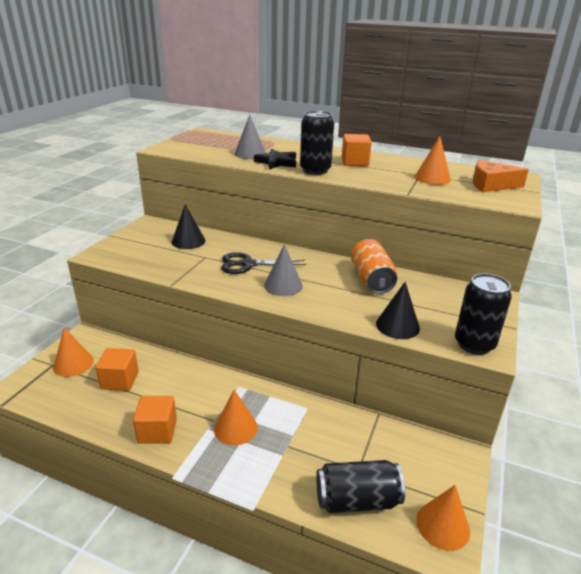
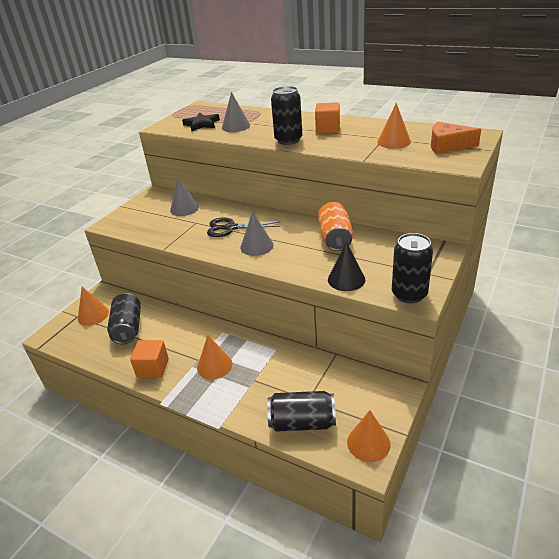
camera: 10 degrees right, 5 degrees up
(120, 380) = (128, 328): orange cube -> black can
(188, 241) = (184, 208): black cone -> grey cone
(277, 162) = (257, 134): black star -> black star (202, 124)

